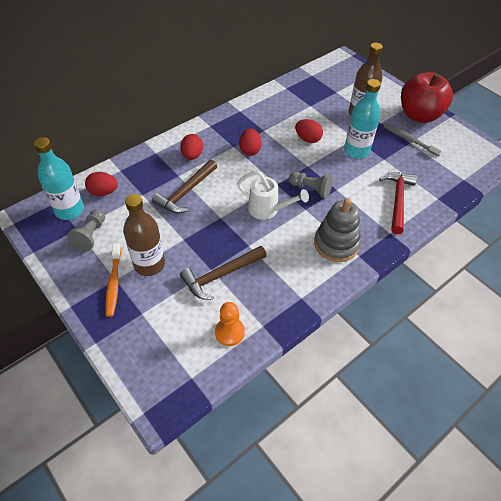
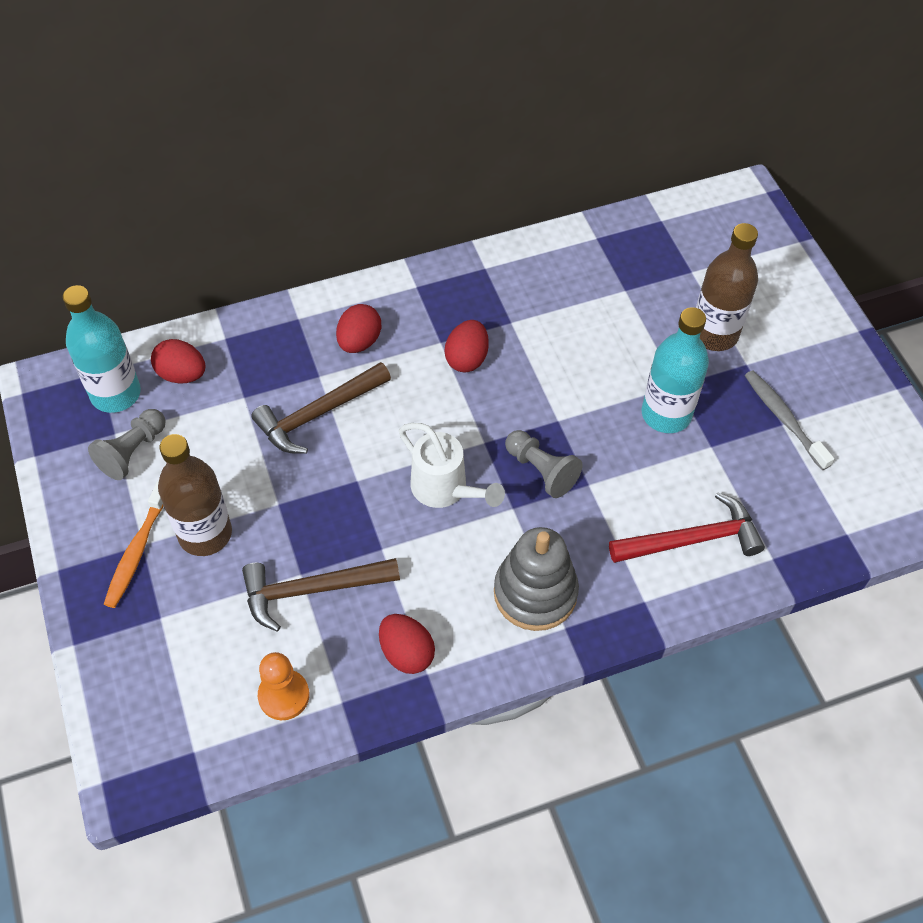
camera: 20 degrees right, 5 degrees up
(307, 139) = (585, 363): red egg -> red egg (406, 653)
(397, 200) = (692, 539): red hammer -> red hammer turned 45 degrees clockwise
(419, 115) = (833, 368): red apple -> none

